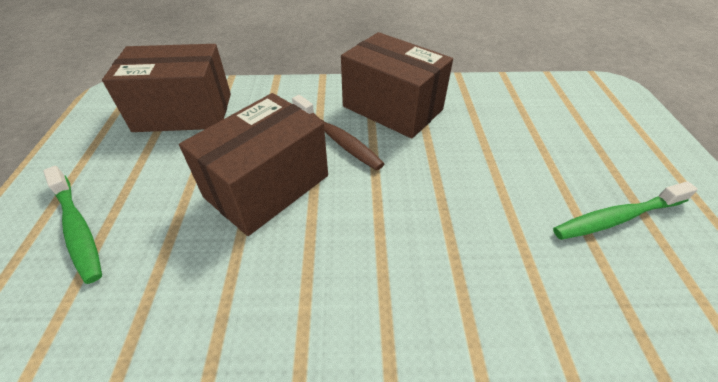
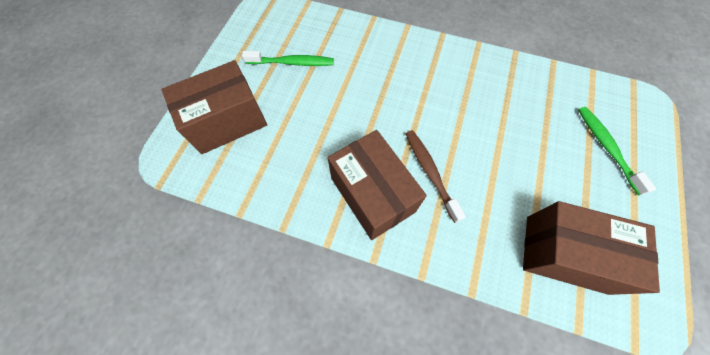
camera: 160 degrees left, 20 degrees up
(267, 186) = (488, 144): brown box -> brown box (227, 121)

